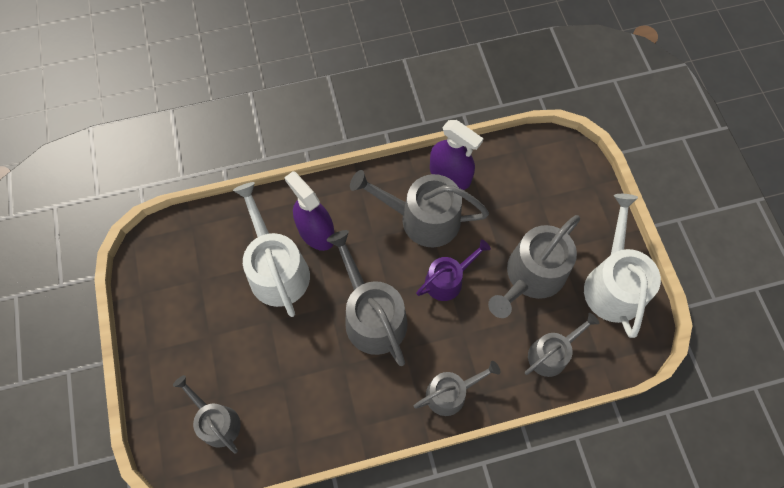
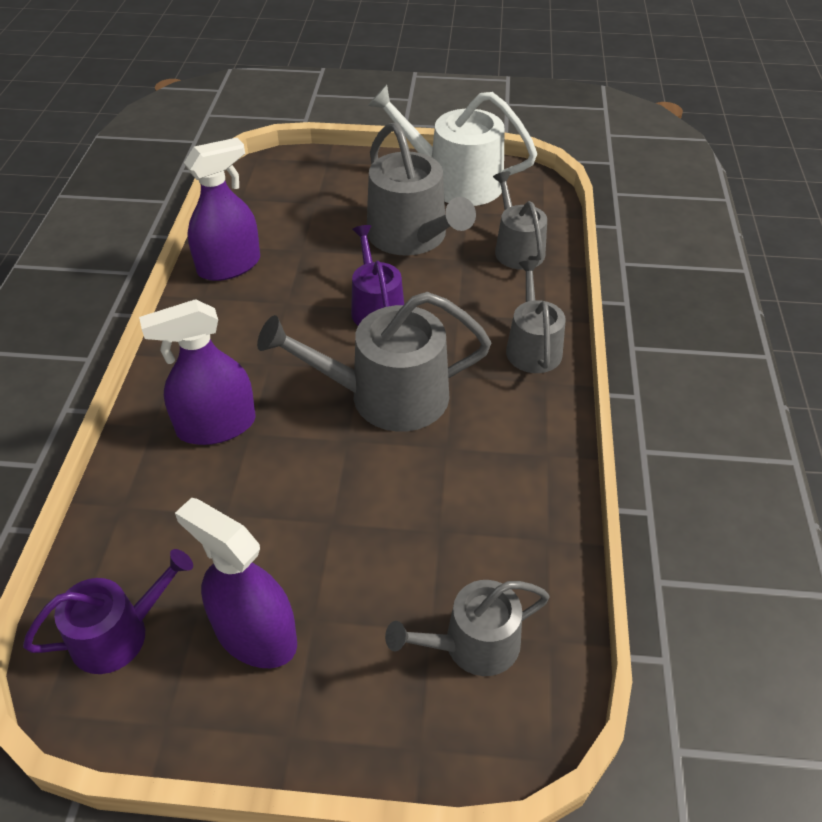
camera: 70 degrees left, 20 degrees down
(178, 250) = (118, 633): none -> purple watering can
(194, 312) = (255, 635): none -> purple spray bottle
(276, 269) = (247, 491): white watering can -> none
(422, 218) = (273, 307): grey watering can -> none

